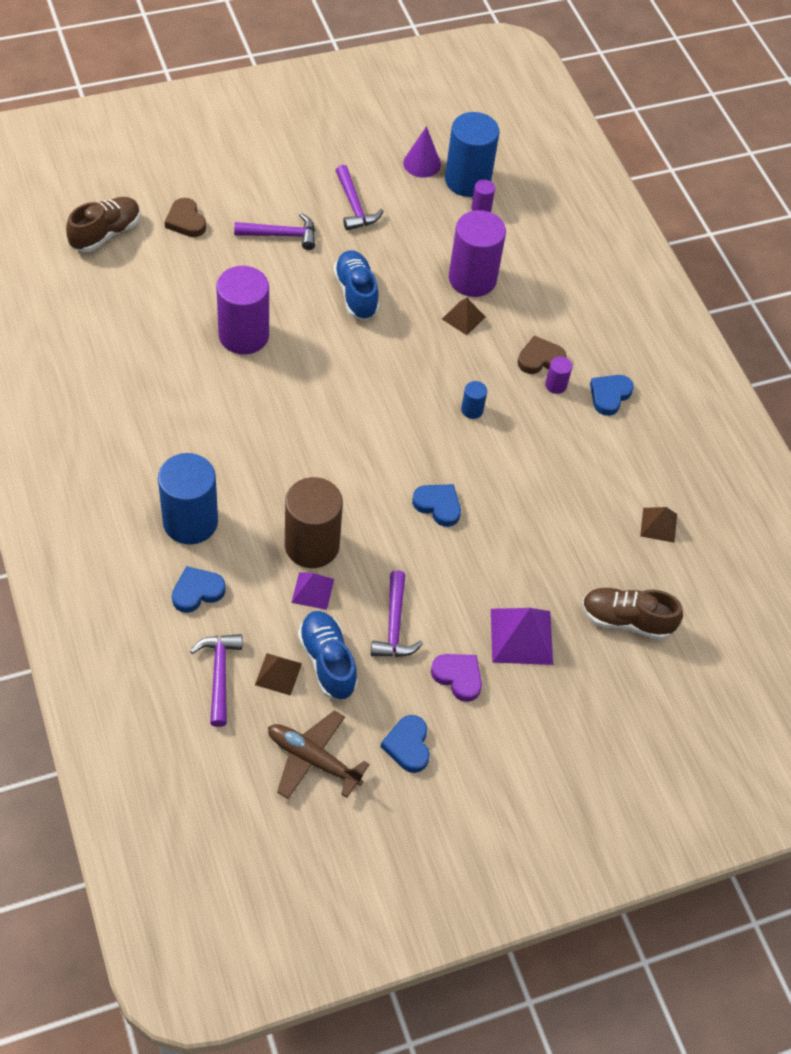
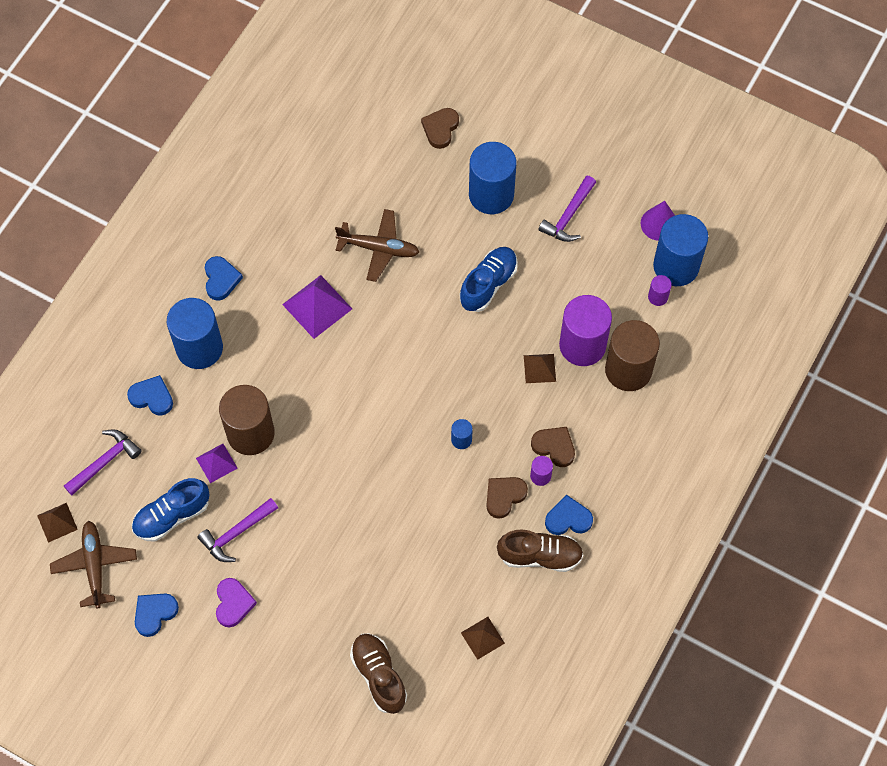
camera: 55 degrees right, 10 degrees up
(106, 233) = (378, 94): brown shoe -> brown shoe (540, 555)
(243, 335) = (379, 248): purple cylinder -> brown plane
(278, 674) = (136, 495): brown pyramid -> brown pyramid (57, 522)
(281, 235) = (491, 195): purple hammer -> blue cylinder
(327, 662) = (172, 516): blue shoe -> blue shoe turned 150 degrees counterclockwise
(438, 506) = (357, 483): blue heart -> blue heart (221, 279)
(521, 636) = (302, 618): purple pyramid -> purple pyramid (317, 306)
(522, 269) = (628, 370): none -> brown cylinder
(550, 420) = (504, 496): none -> brown heart

